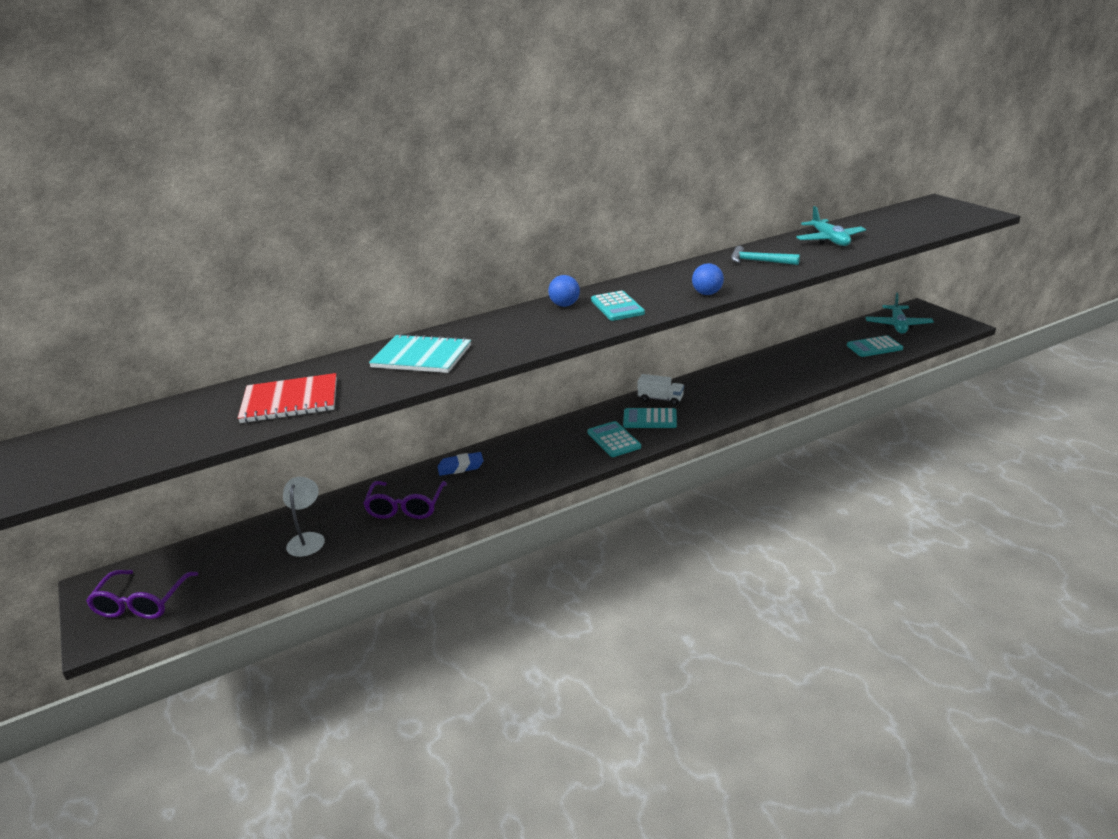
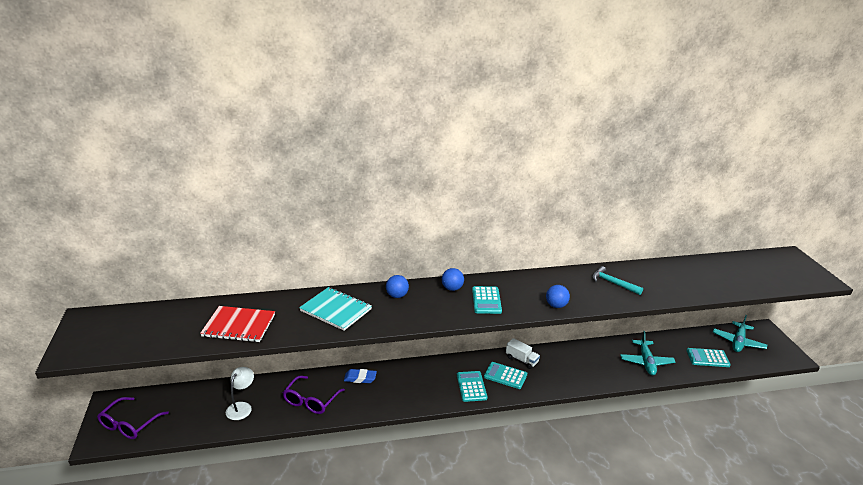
camera: 15 degrees right, 0 degrees up
(496, 326) = (397, 296): none -> blue ball
(829, 240) = (679, 275): turquoise plane -> turquoise plane (646, 362)

